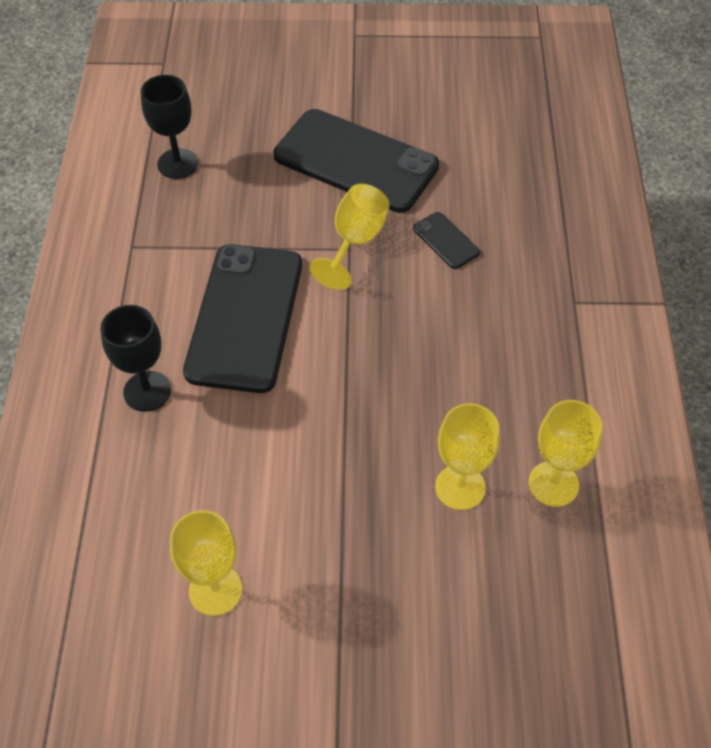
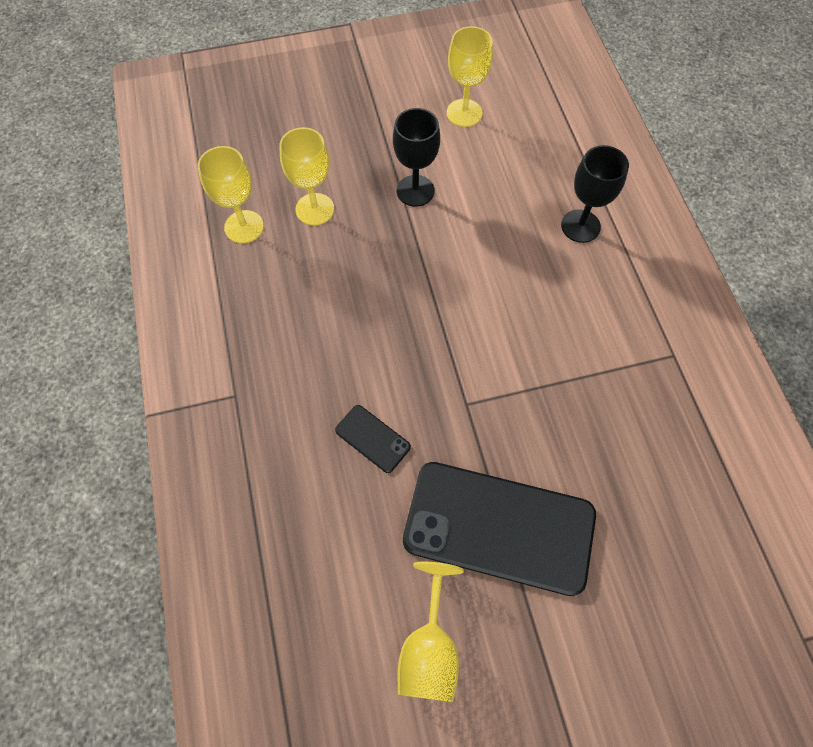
camera: 165 degrees right, 10 degrees up
(177, 164) = (690, 471): black goblet -> black goblet (415, 191)
(245, 317) = (533, 307): black phone -> none
(355, 242) = (463, 414): yellow goblet -> yellow goblet (429, 648)

